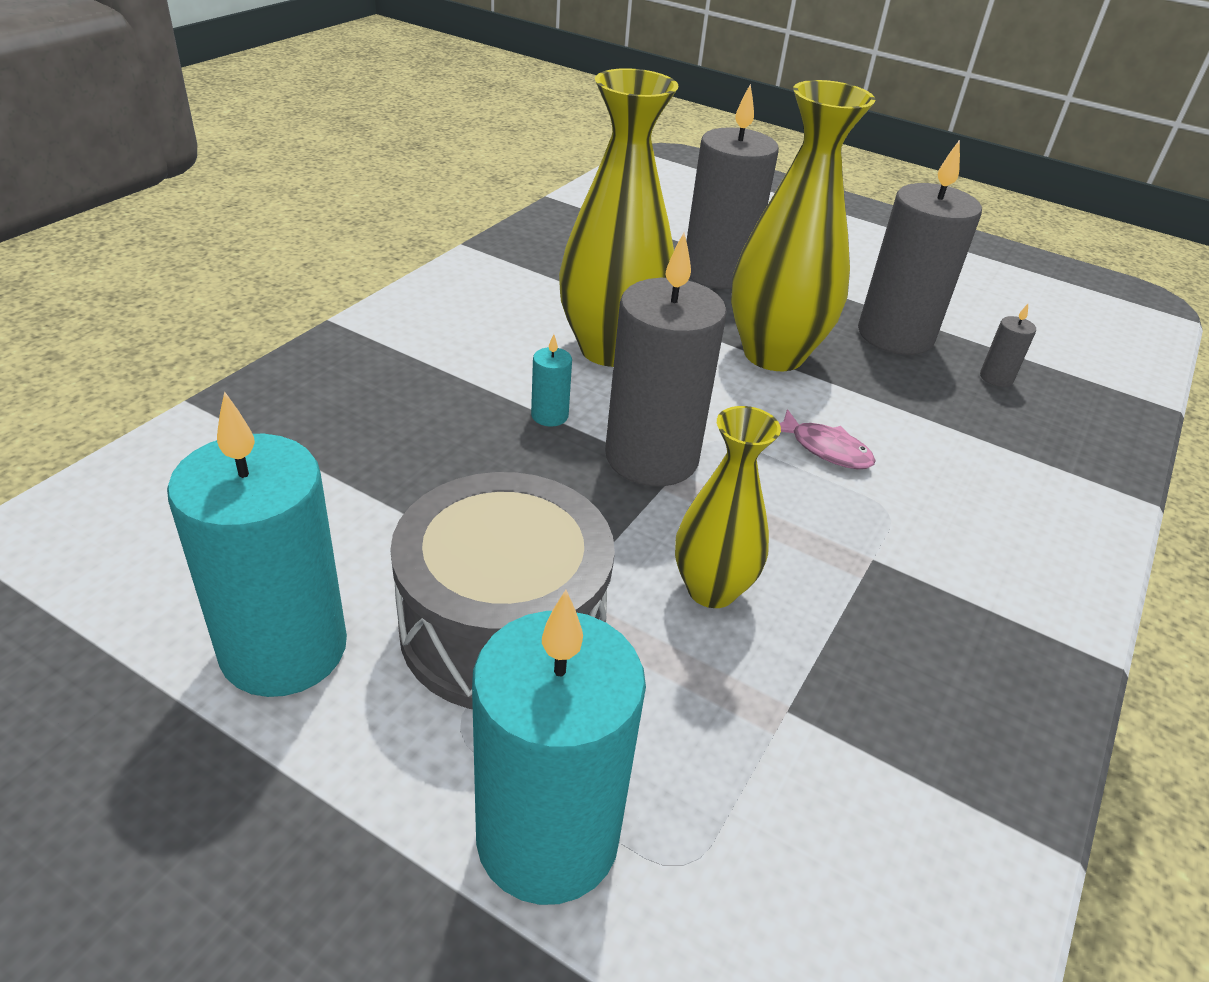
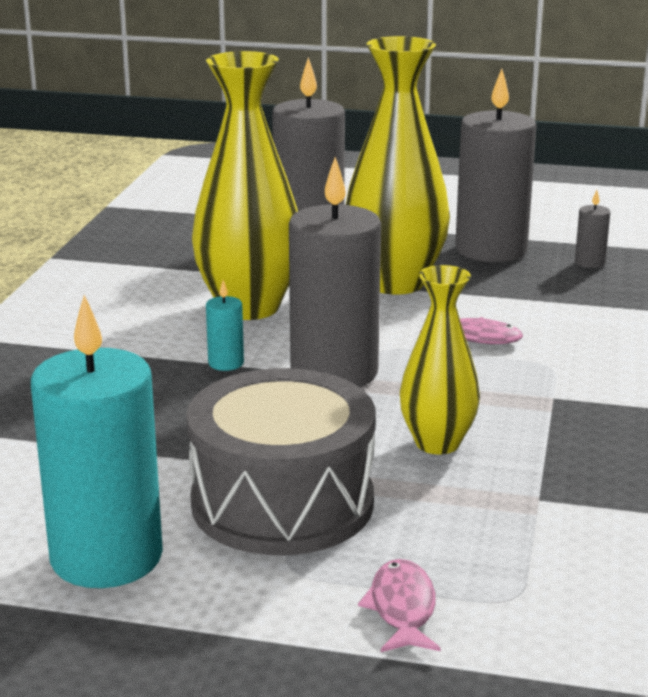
camera: 15 degrees left, 15 degrees down
(547, 837) = (402, 608): turquoise candle -> pink fish

